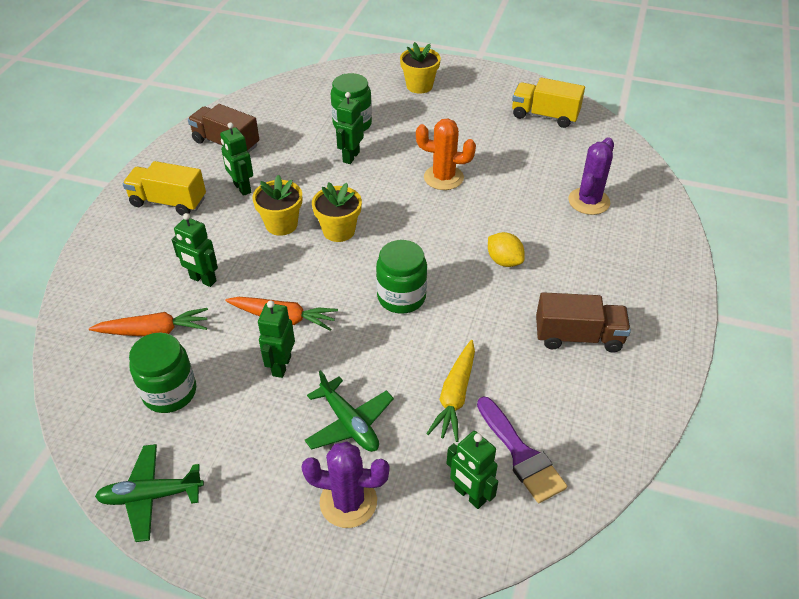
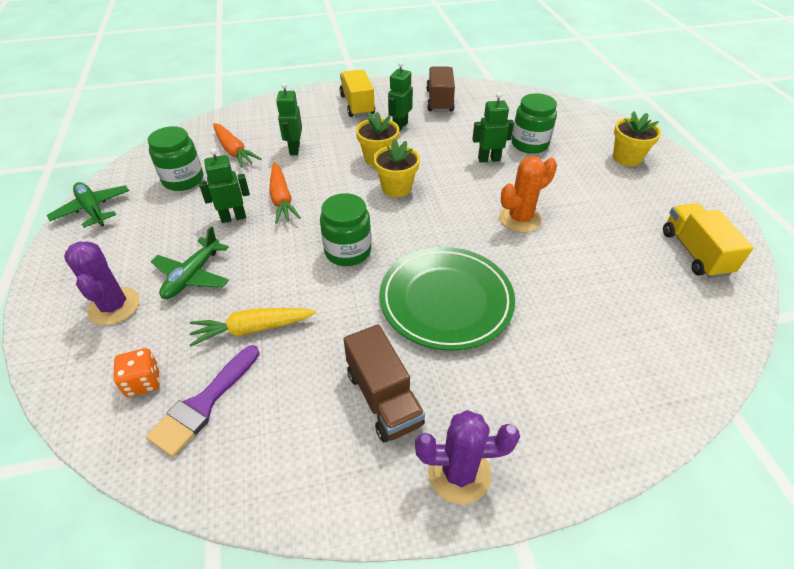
camera: 60 degrees right, 0 degrees up
(443, 177) = (520, 219): orange cactus -> orange cactus turned 75 degrees clockwise
(469, 495) = (143, 382): green robot -> orange dice
(504, 261) = (446, 300): yellow lemon -> green plate
(589, 201) = (598, 336): purple cactus -> purple cactus (459, 473)

